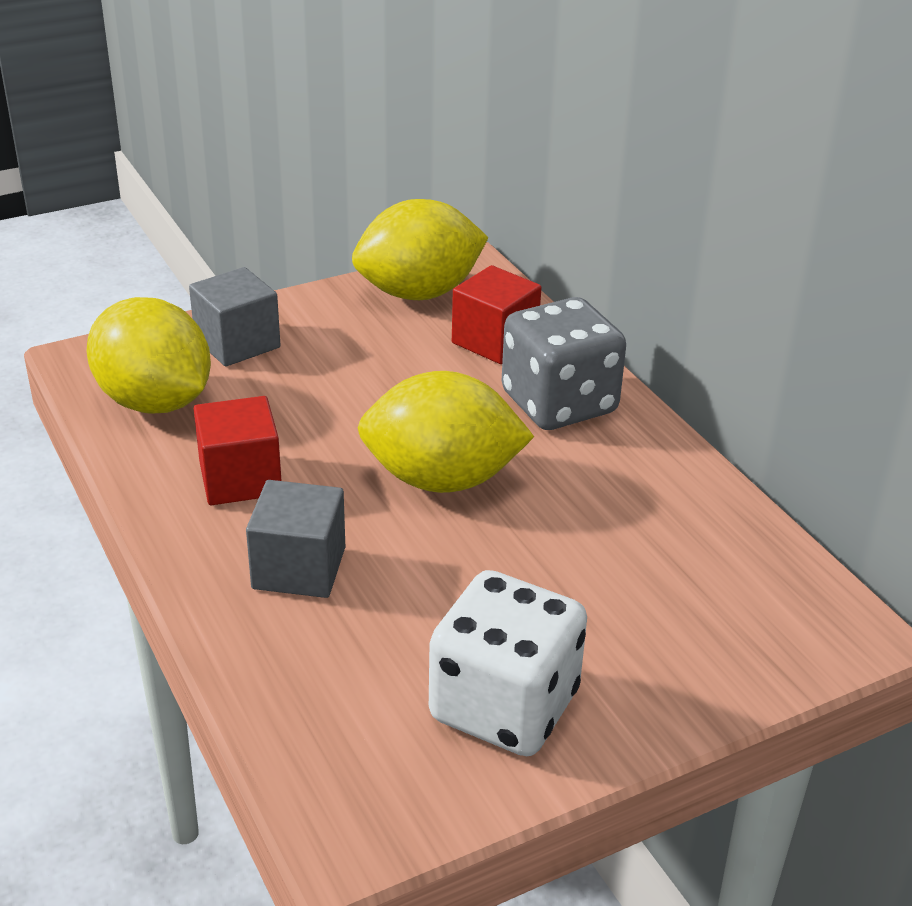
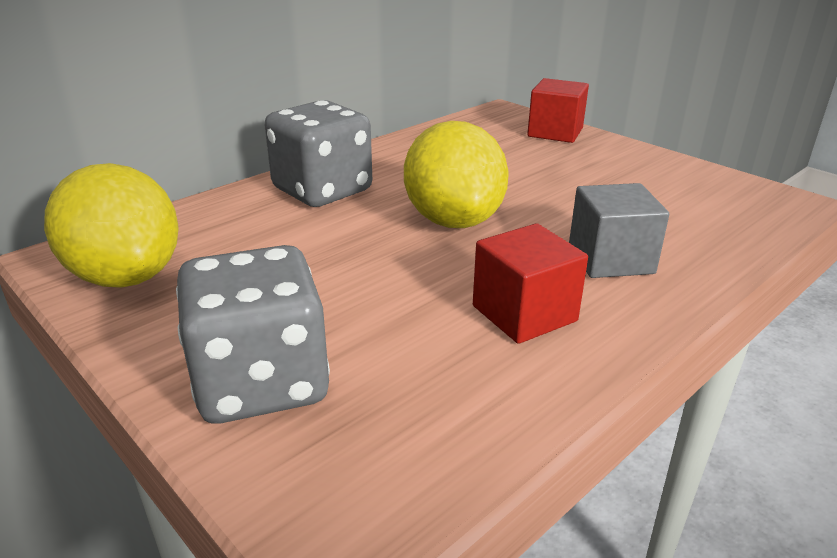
camera: 105 degrees left, 5 degrees down
(155, 402) = (424, 415): yellow lemon -> none
(237, 343) = (261, 382): grey cube -> grey dice
(494, 341) = (227, 225): red cube -> red cube (555, 132)
(504, 706) = (652, 176): white dice -> none

